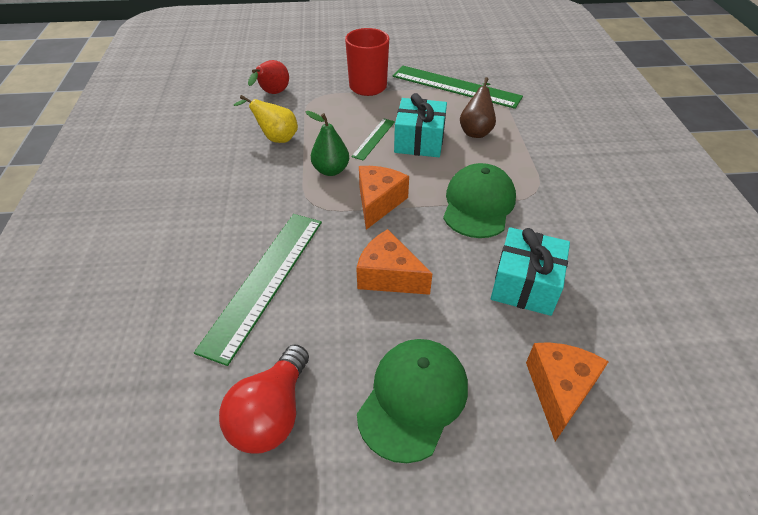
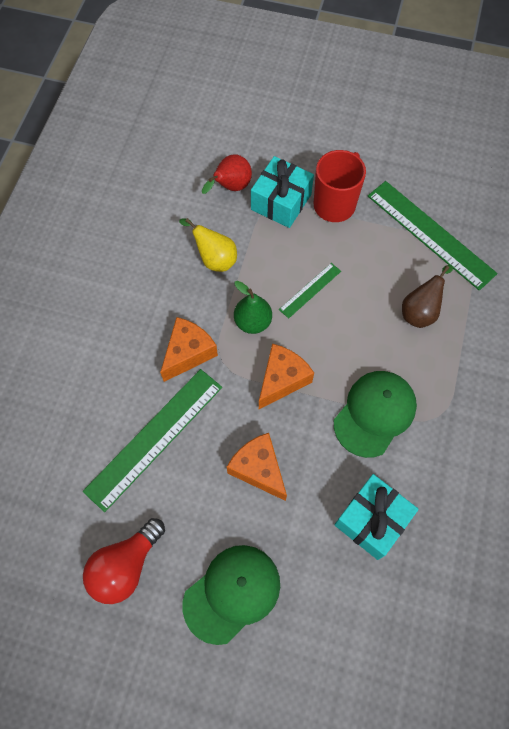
camera: 20 degrees right, 20 degrees up
(419, 141) = (354, 308): turquoise gift -> turquoise gift (281, 202)
(559, 390) = (347, 629): orange cheese -> orange cheese (188, 353)

